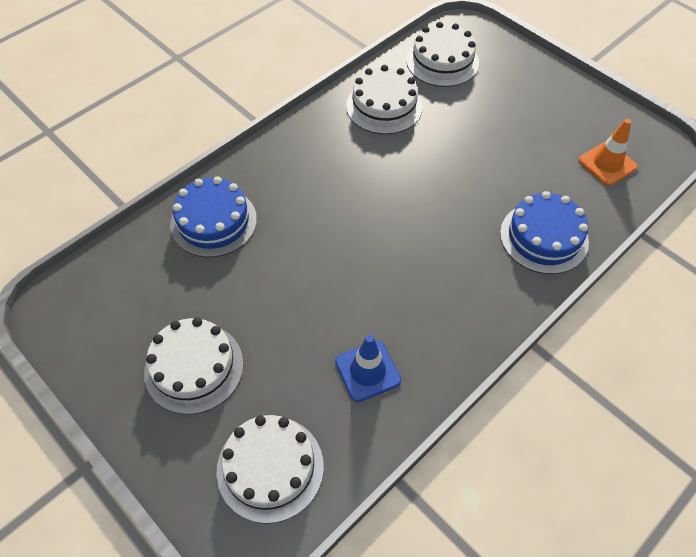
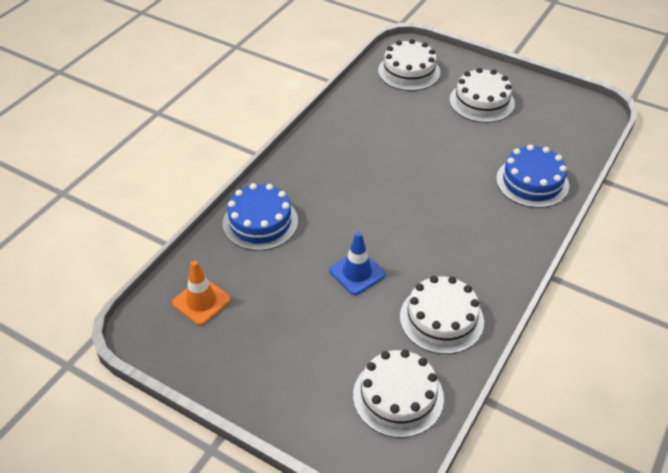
camera: 165 degrees right, 10 degrees down
(367, 371) = (371, 119): blue traffic cone -> blue traffic cone (357, 273)

